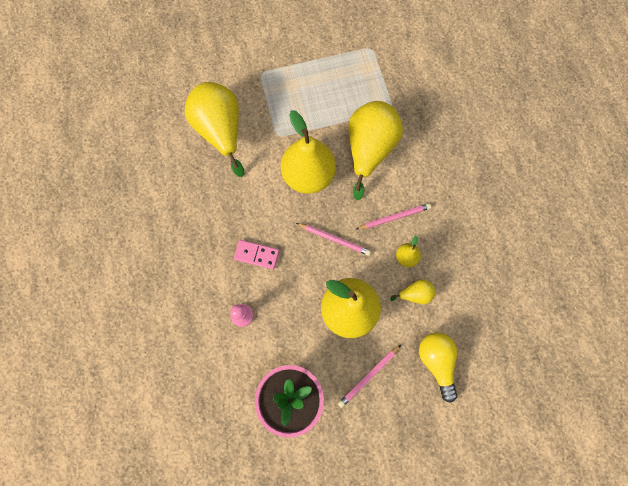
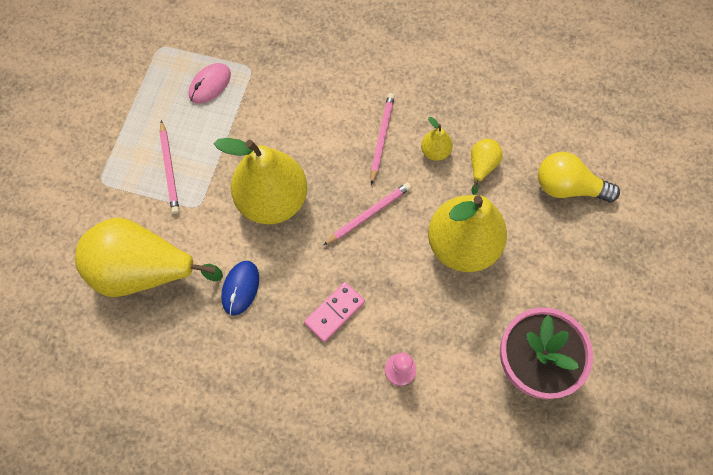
camera: 60 degrees left, 5 degrees down
(240, 191) = (240, 288): none -> blue mouse
(364, 92) = (210, 84): none -> pink mouse
(369, 150) = (285, 118): yellow pear -> none
(369, 376) = (547, 265): pink pencil -> pink pencil (169, 169)

